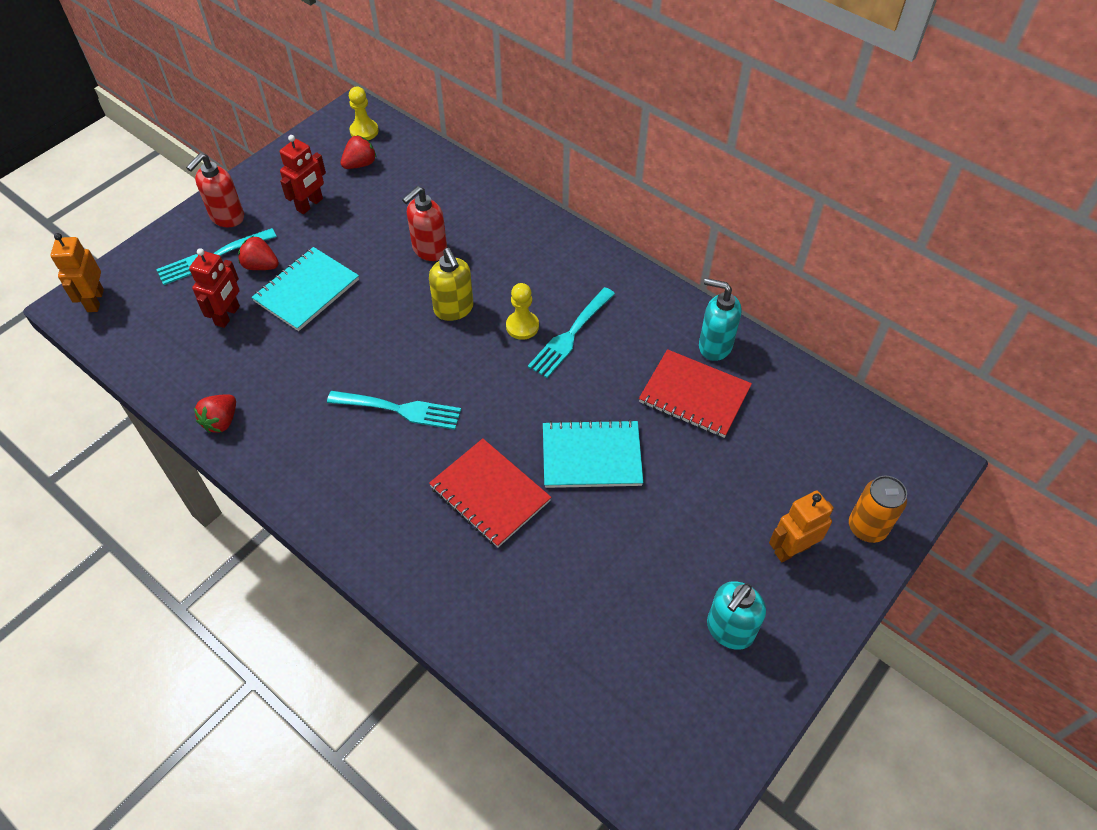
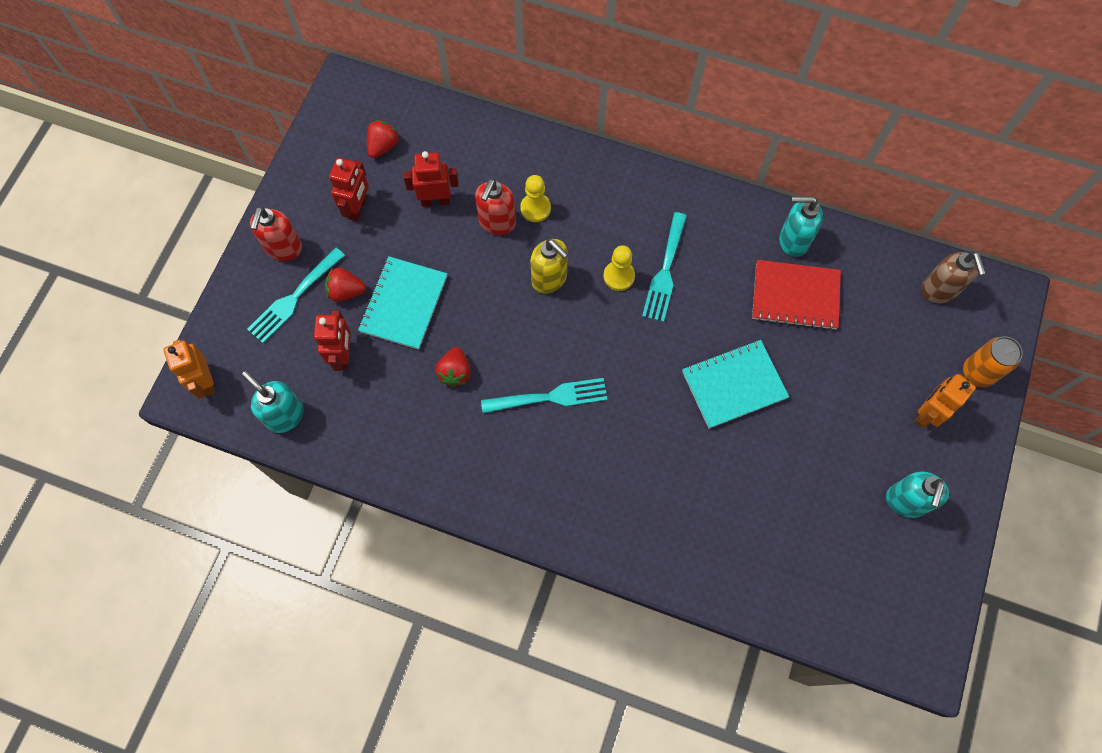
camera: 20 degrees left, 15 degrees up
(146, 348) = (285, 415): none -> turquoise soap dispenser
(221, 421) = (396, 464): red strawberry -> red strawberry (455, 372)
(364, 131) = (367, 106): yellow pawn -> yellow pawn (535, 208)
(383, 217) = (435, 200): none -> red robot
(490, 494) = (665, 450): red notebook -> none
(854, 435) = (939, 290): none -> brown soap dispenser

